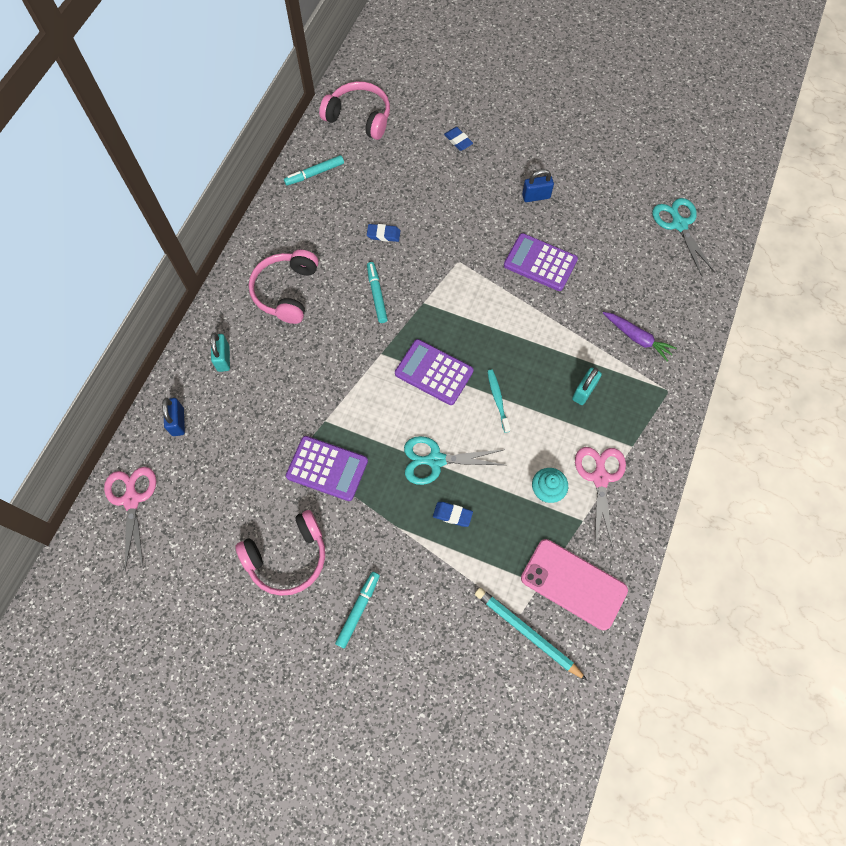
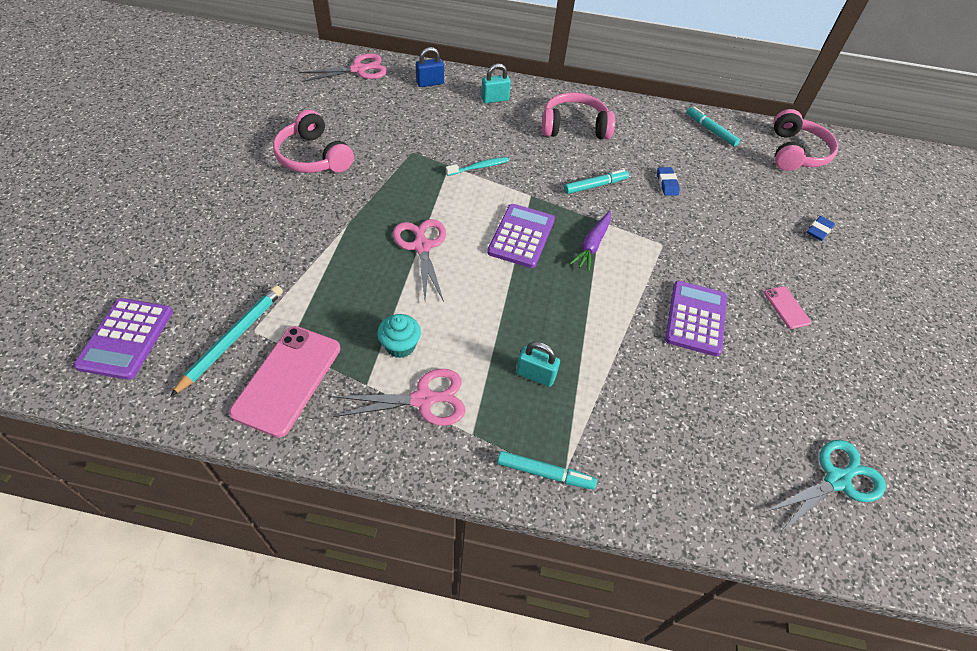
camera: 75 degrees right, 15 degrees down
(327, 468) = (401, 171): purple calculator -> purple calculator (126, 339)
(358, 610) = (263, 206): turquoise marker -> turquoise marker (545, 473)
(435, 460) = (422, 246): turquoise scissors -> pink scissors
(452, 515) = (363, 265): blue eraser -> none
(497, 399) = (503, 292): turquoise toothbrush -> turquoise toothbrush (479, 167)
(536, 196) = (786, 307): blue padlock -> pink phone
(636, 338) = (630, 431): purple carrot -> purple carrot (592, 245)

